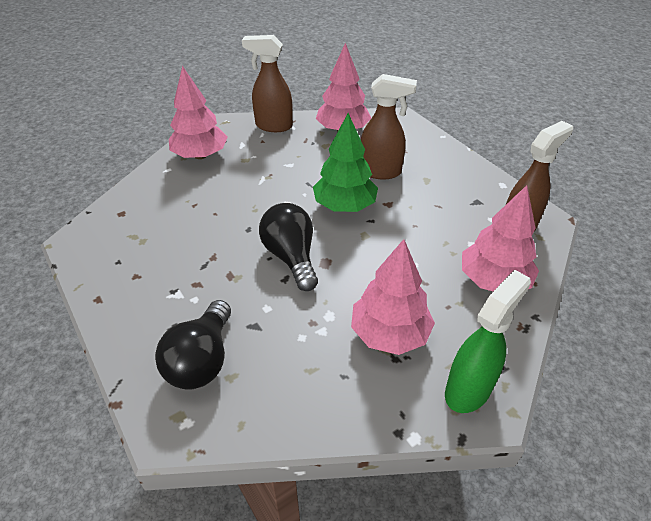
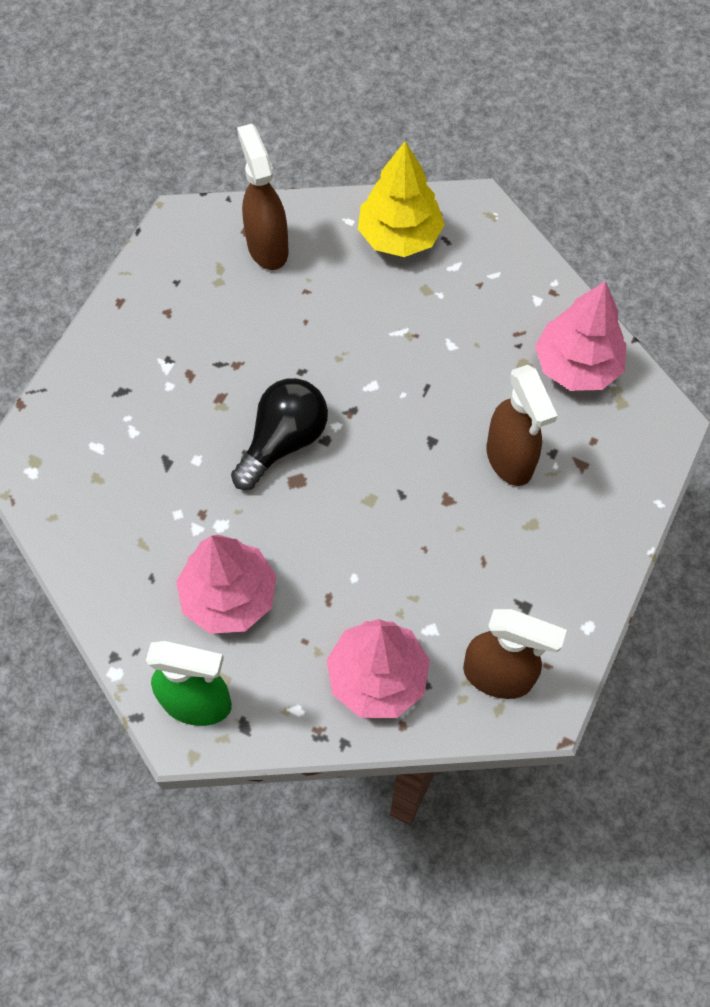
camera: 60 degrees right, 20 degrees up
(200, 155) = (399, 236): pink tree -> yellow tree
(202, 360) = (100, 441): black light bulb -> none
(273, 126) = (522, 277): brown spray bottle -> brown spray bottle (267, 247)
(344, 206) = (409, 451): green tree -> none

